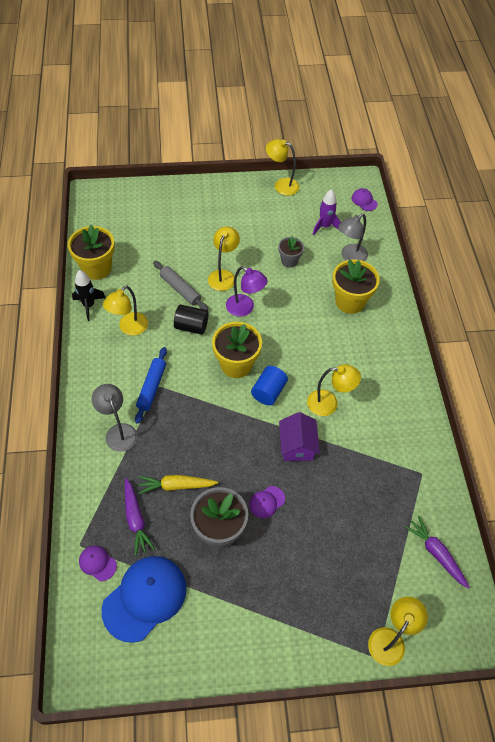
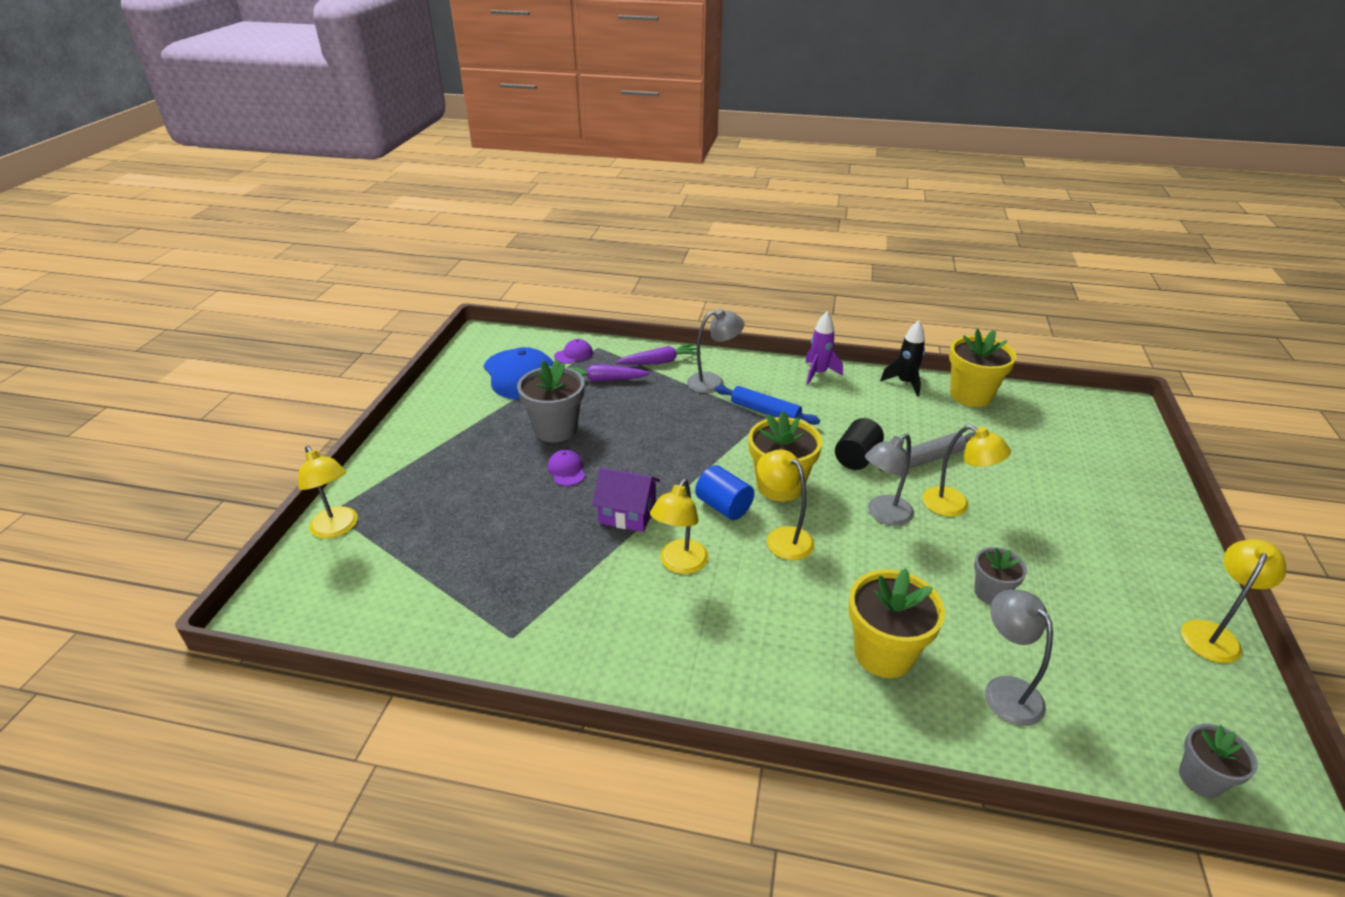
camera: 110 degrees right, 20 degrees down
(129, 328) = (862, 407): yellow lamp -> yellow lamp (782, 537)
(176, 486) = (626, 409): yellow carrot -> none
(245, 308) = (883, 515): purple lamp -> grey lamp
(325, 226) = (1094, 673): purple rocket -> purple rocket (818, 373)
(364, 201) = (1200, 779): purple cap -> grey flower pot
(436, 554) = (391, 609): purple carrot -> purple carrot (659, 362)

